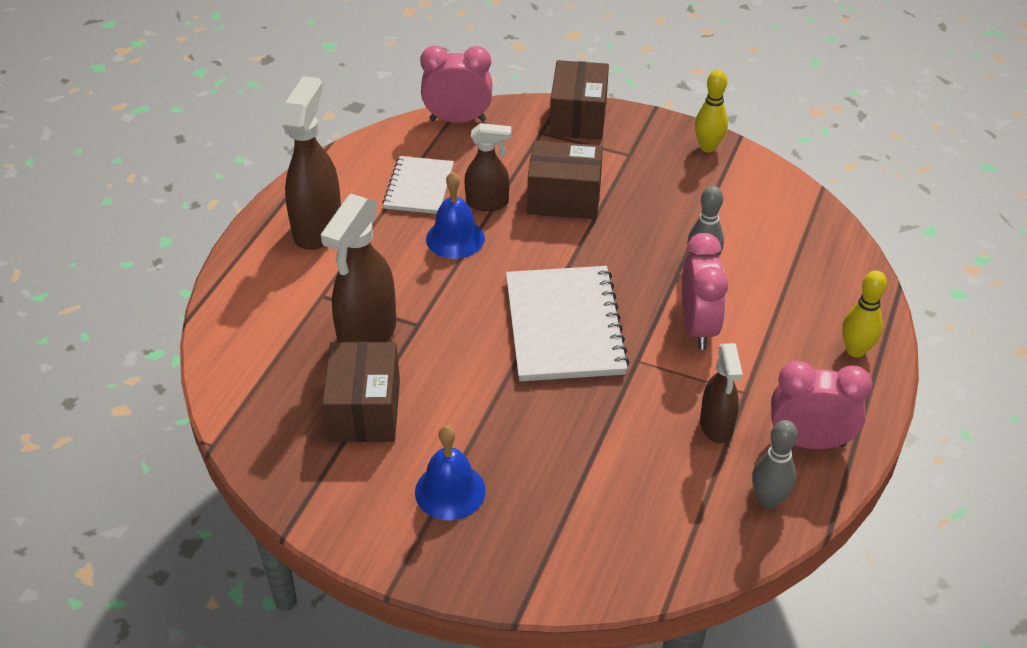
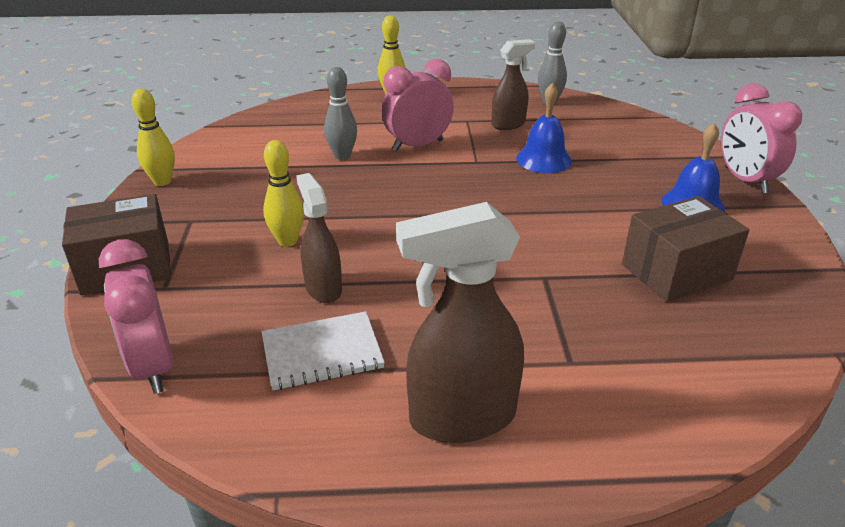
camera: 115 degrees left, 10 degrees down
(367, 335) = (591, 304): brown spray bottle -> none
(455, 238) = (399, 293): blue bell -> blue bell (543, 159)
(564, 198) = (287, 241): brown box -> yellow bowling pin
(564, 326) = (469, 199): white notebook -> none
(809, 441) = (489, 97): pink clock -> pink clock (745, 180)

